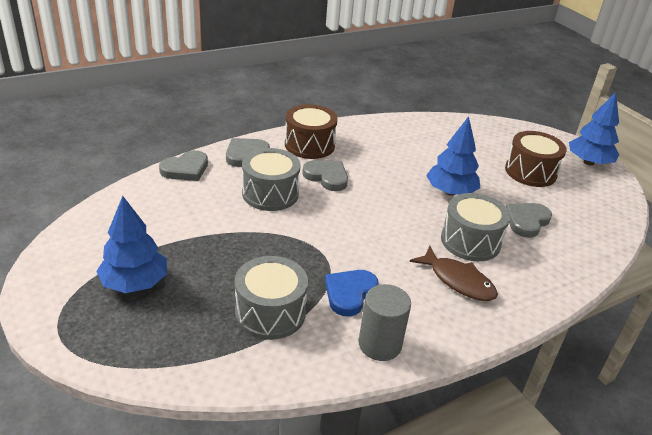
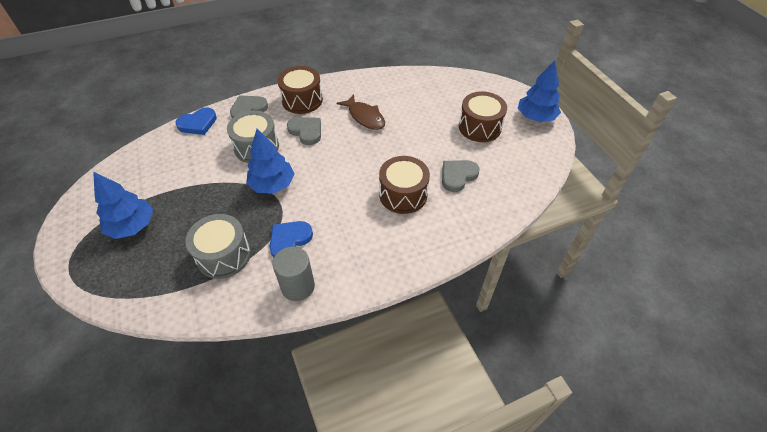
camera: 10 degrees right, 15 degrees up
(185, 169) = (198, 123): grey heart -> blue heart
(450, 192) = (403, 146): blue tree -> blue tree (272, 184)
(458, 281) = (379, 231): brown fish -> brown fish (365, 117)
(470, 241) = (403, 194): grey drum -> brown drum

